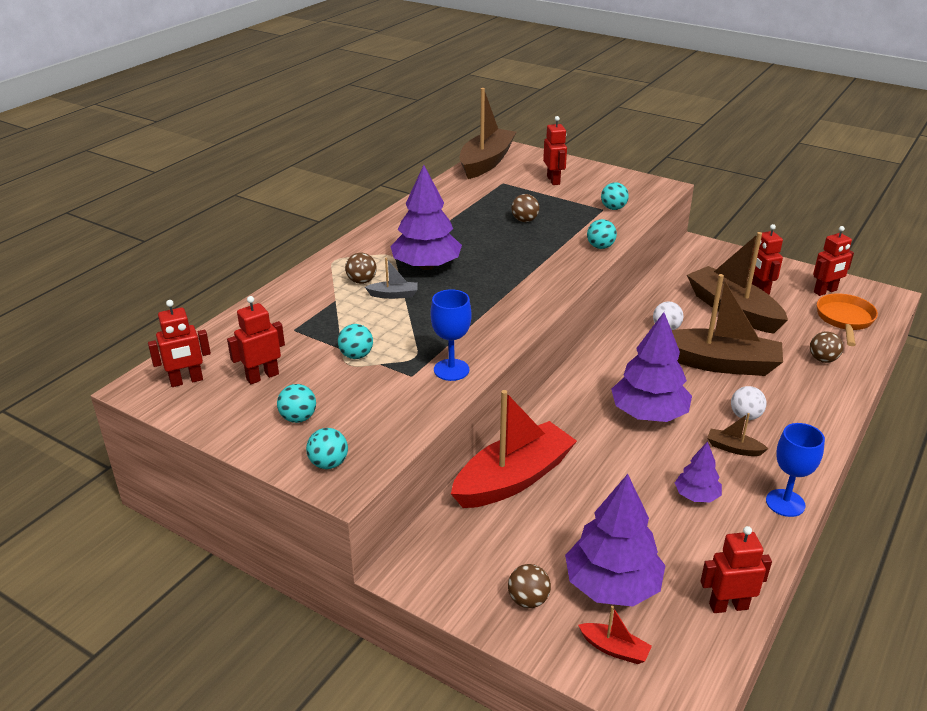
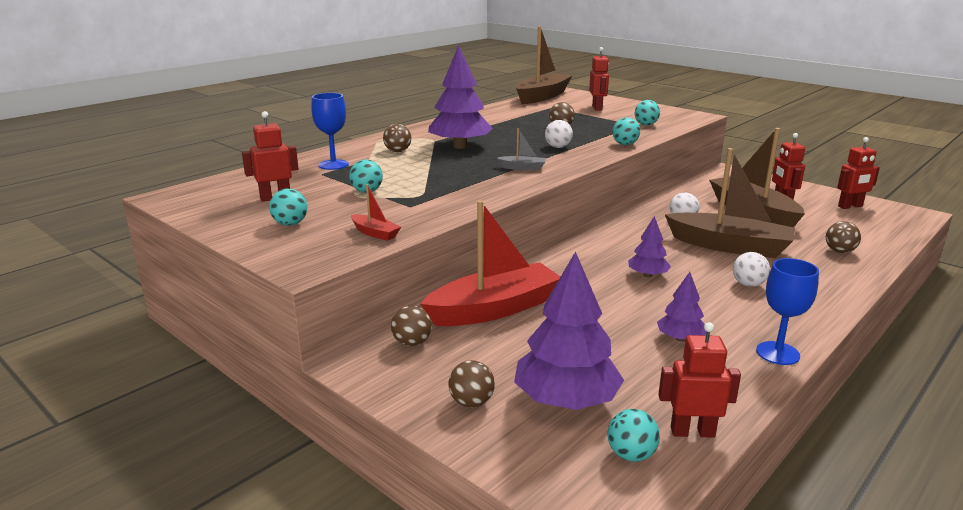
camera: 10 degrees right, 10 degrees down
(186, 381) = (208, 196): red robot -> none
(328, 463) = (299, 254): turquoise ball -> turquoise ball (631, 455)
(393, 295) = (421, 160): grey boat -> grey boat (522, 168)
(448, 534) = (412, 343): none -> brown ball
(451, 370) = (449, 205): blue goblet -> blue goblet (333, 165)
(532, 258) = (558, 147): none -> white ball
(614, 649) = (550, 454): red boat -> red boat (375, 233)
(649, 414) = (647, 275): purple tree -> purple tree, size x0.53
(733, 448) = (730, 307): brown boat -> none
(844, 320) = (867, 226): orange pan -> none

